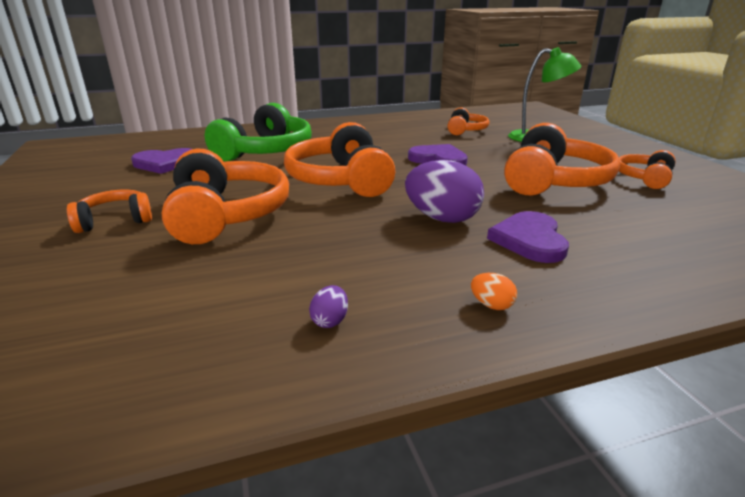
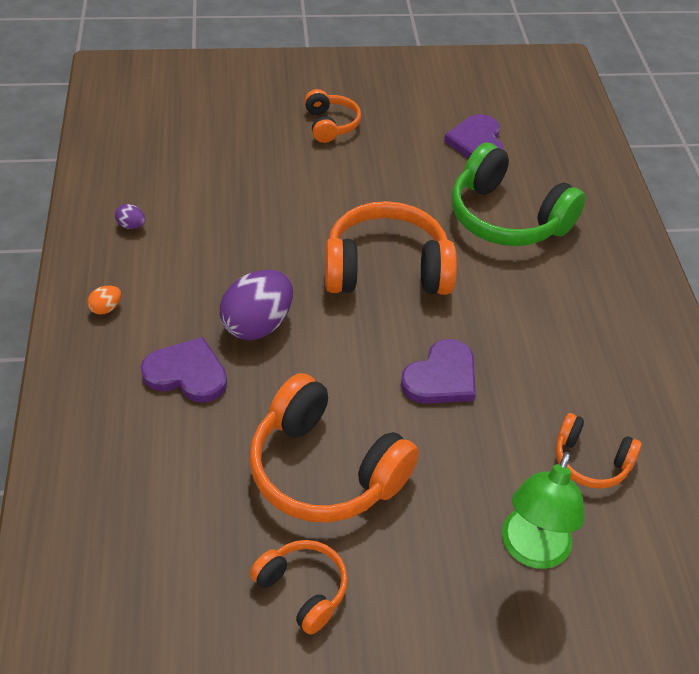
camera: 100 degrees right, 20 degrees up
(226, 215) = (320, 183): orange headphones -> none

